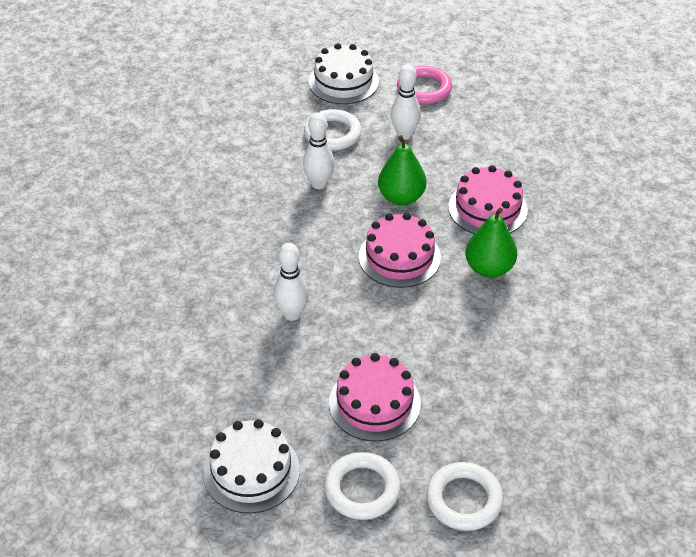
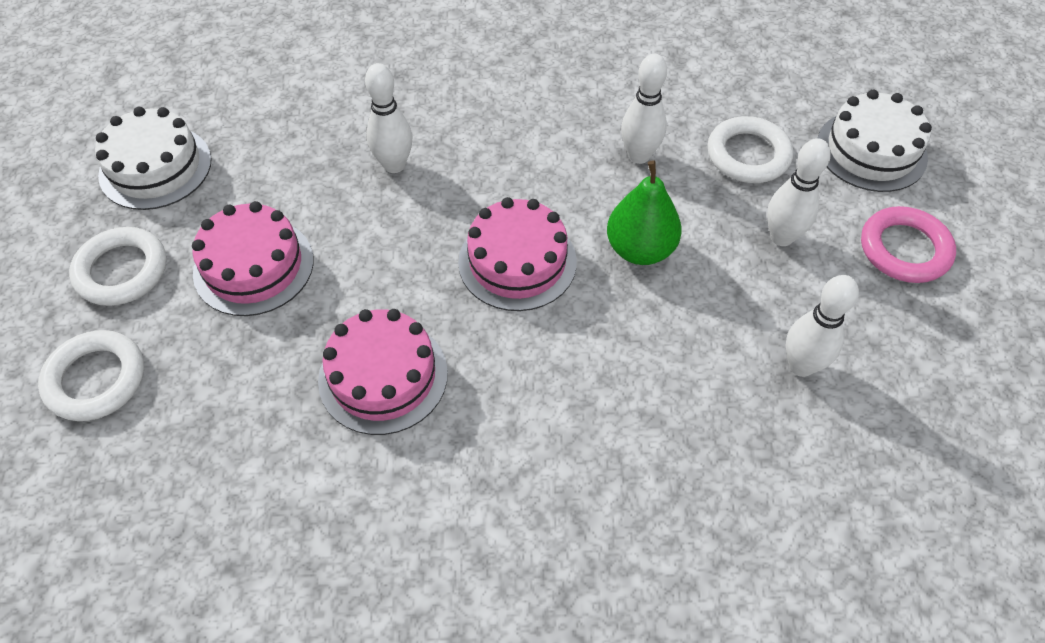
camera: 80 degrees right, 10 degrees up
(487, 208) = (649, 362): pink cake -> pink cake (383, 376)
(489, 268) = (517, 374): green pear -> none
(498, 148) = (801, 365): none -> white bowling pin

